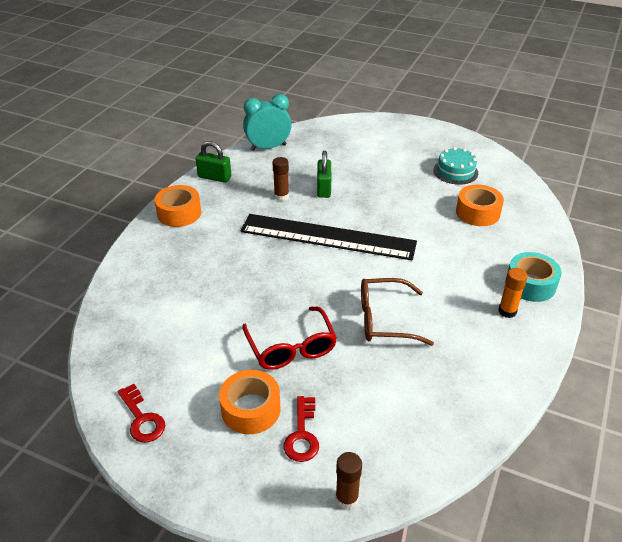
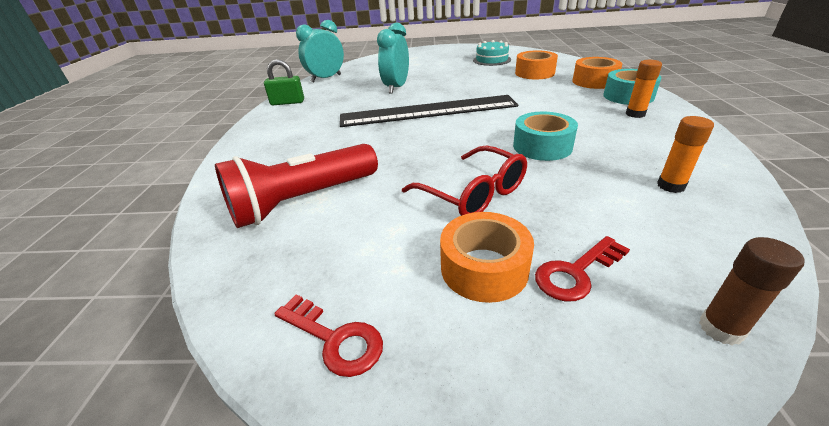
camera: 20 degrees left, 5 degrees down
(172, 308) = (302, 201): none -> red flashlight
(179, 213) = (265, 130): orange tape -> orange tape (594, 81)
(281, 196) = (362, 99): brown glue stick -> none
(302, 434) = (576, 272): red key -> red key turned 75 degrees clockwise
(324, 188) = (396, 88): green padlock -> turquoise clock
(385, 319) = (542, 146): brown glasses -> turquoise tape
(440, 398) = (670, 186): none -> orange glue stick

